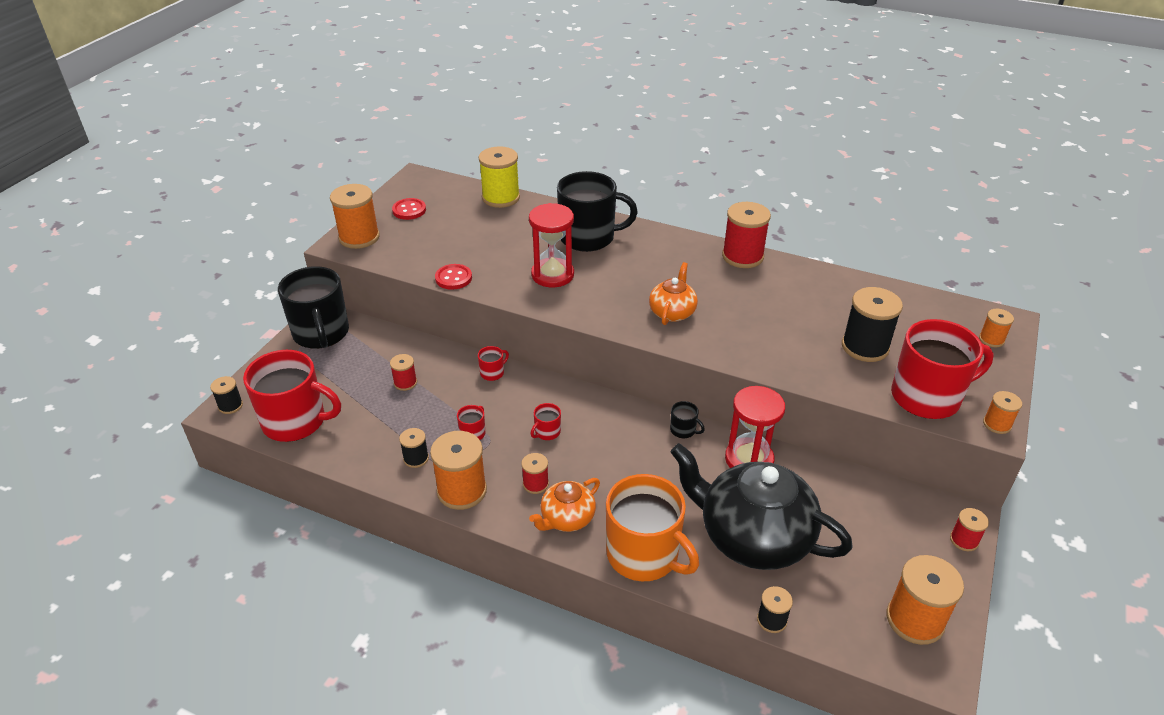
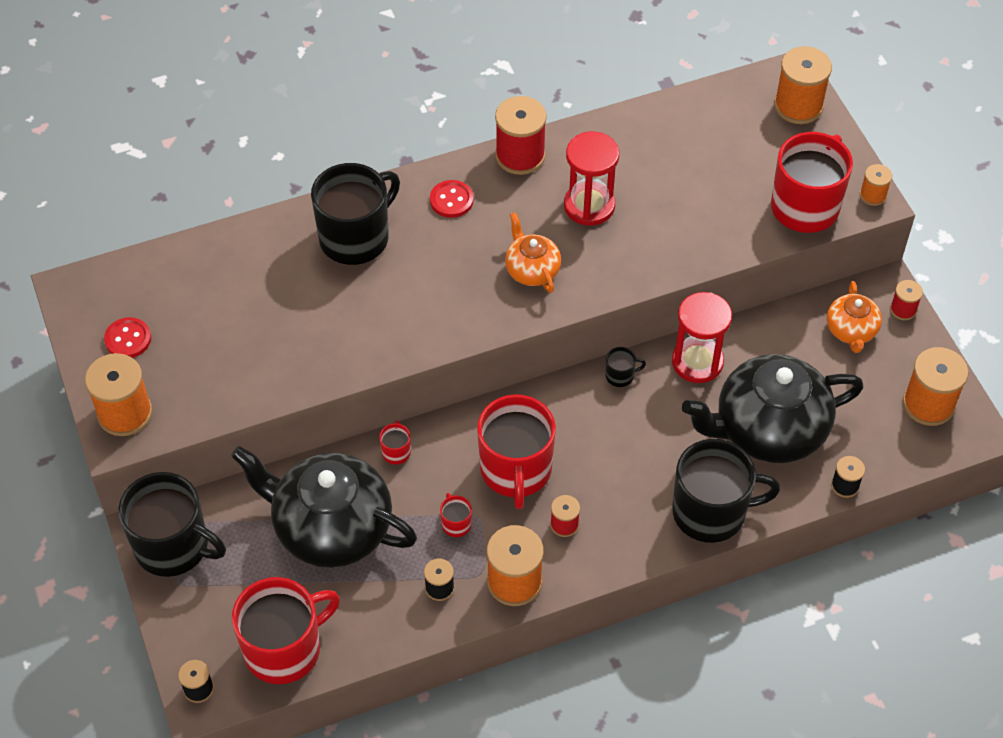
camera: 45 degrees left, 15 degrees up
(405, 383) = (331, 527): red spool -> black teapot
(453, 278) = (290, 386): red button -> red button (451, 200)
(501, 198) = (203, 250): yellow spool -> none
(547, 432) = (516, 470): red mug -> red mug, size x2.46
(552, 275) = (378, 309): red hourglass -> red hourglass (589, 206)
(567, 518) = (623, 532): orange teapot -> orange teapot (851, 330)
(644, 555) = (711, 512): orange mug -> black mug
(865, 347) = (717, 188): black spool -> none
(991, 339) = (798, 106): orange spool -> orange spool, size x1.89

